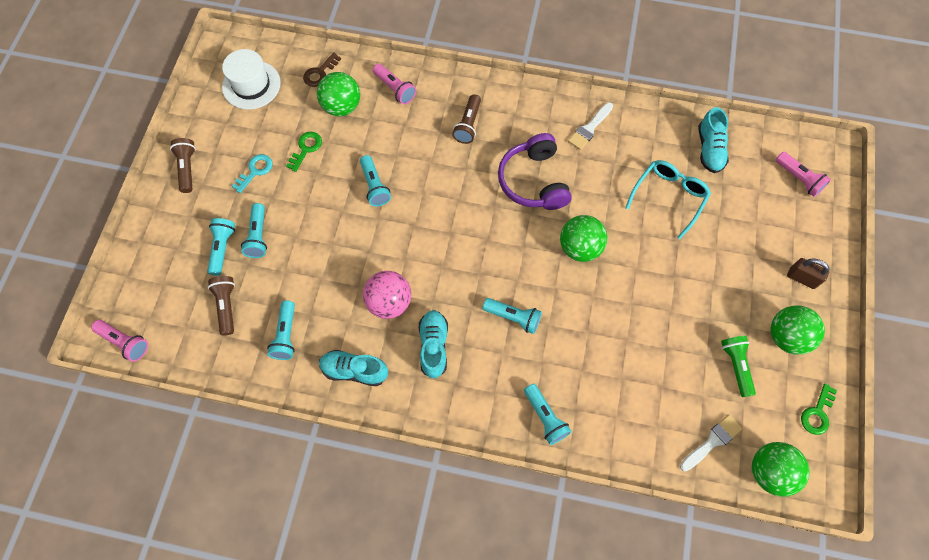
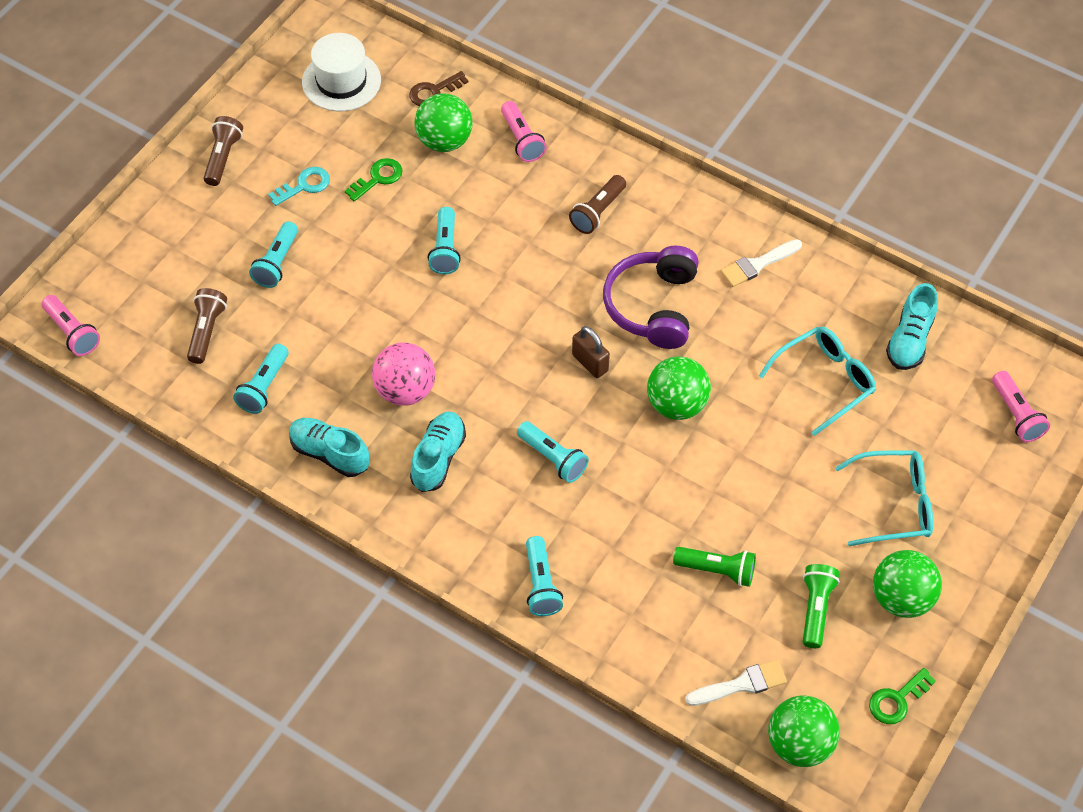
camera: 20 degrees right, 10 degrees down
(222, 248) = (228, 263): turquoise flashlight -> none
(659, 361) = (717, 570): none -> green flashlight
(751, 270) = (892, 504): none -> turquoise glasses
(801, 278) = (957, 536): brown padlock -> brown padlock (590, 363)

